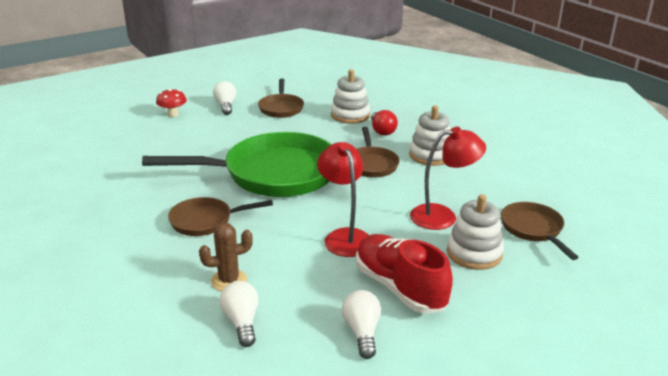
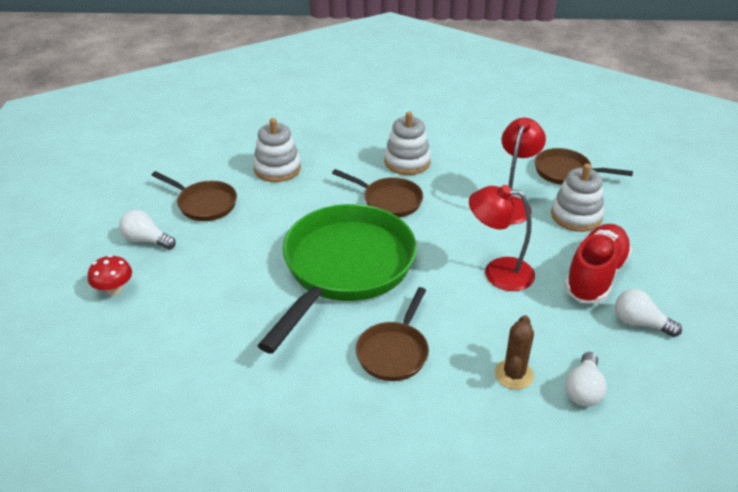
camera: 55 degrees left, 10 degrees up
(242, 322) = (583, 390): white light bulb -> white light bulb turned 90 degrees counterclockwise
(382, 131) = (332, 165): red light bulb -> none
(400, 288) = (595, 276): red shoe -> red shoe turned 120 degrees clockwise

